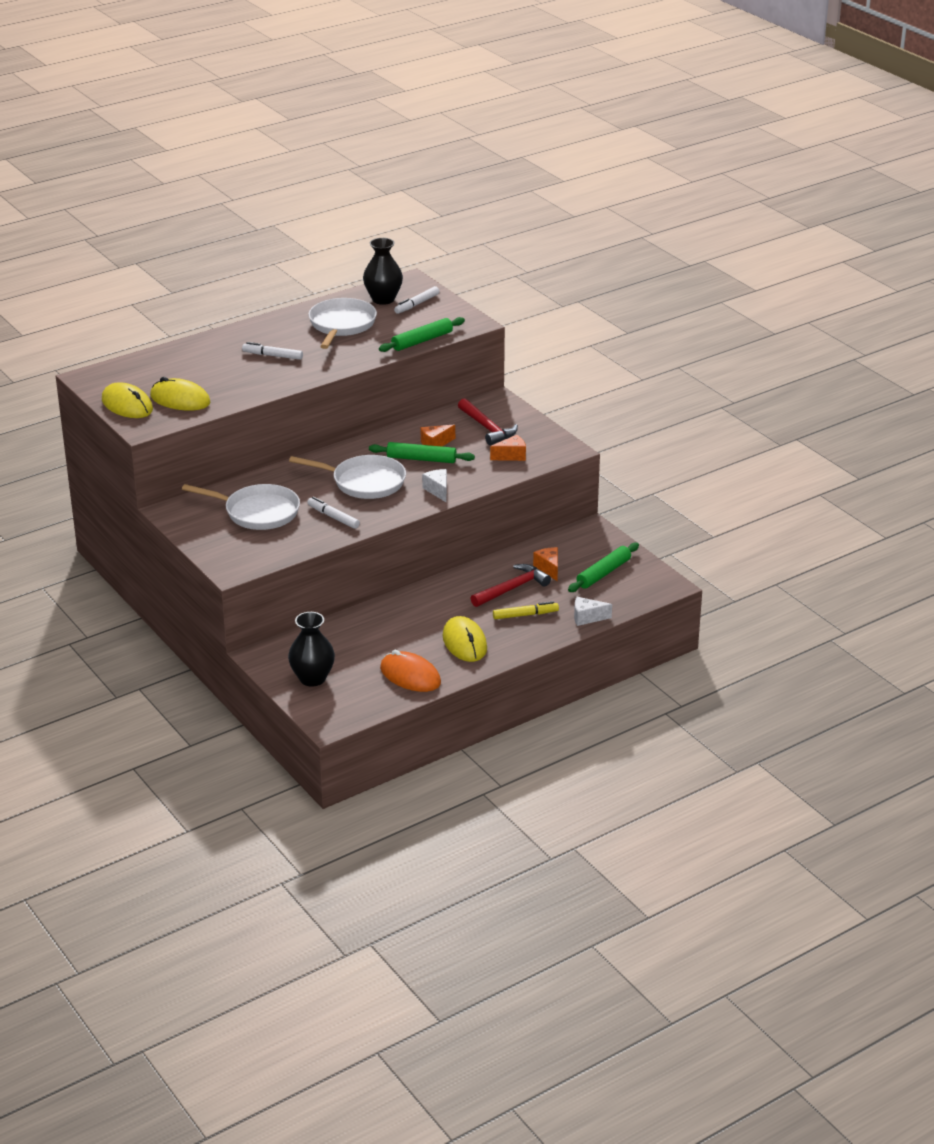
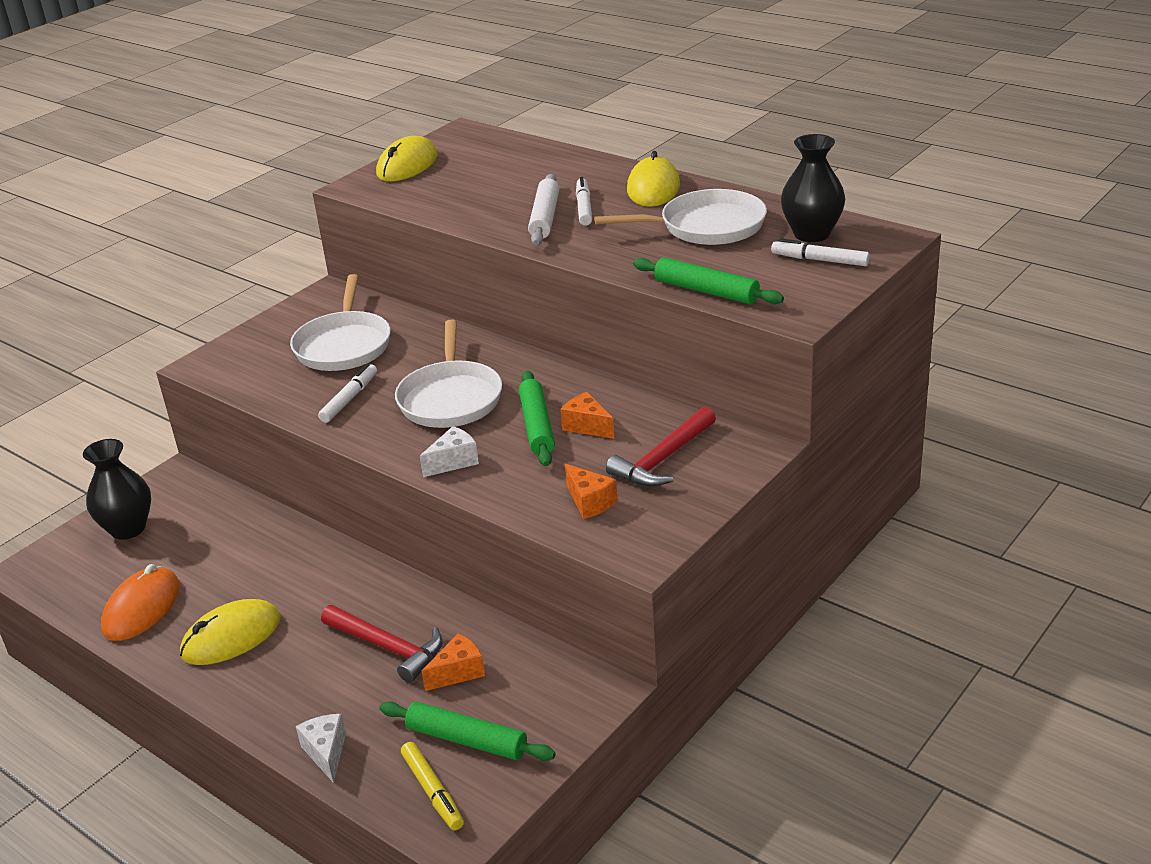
camera: 75 degrees right, 0 degrees up
(180, 399) = (435, 187): yellow mouse -> yellow mouse (653, 188)
(274, 370) = (545, 218): none -> white rolling pin
(525, 615) = (318, 680): yellow marker -> yellow marker (433, 791)

